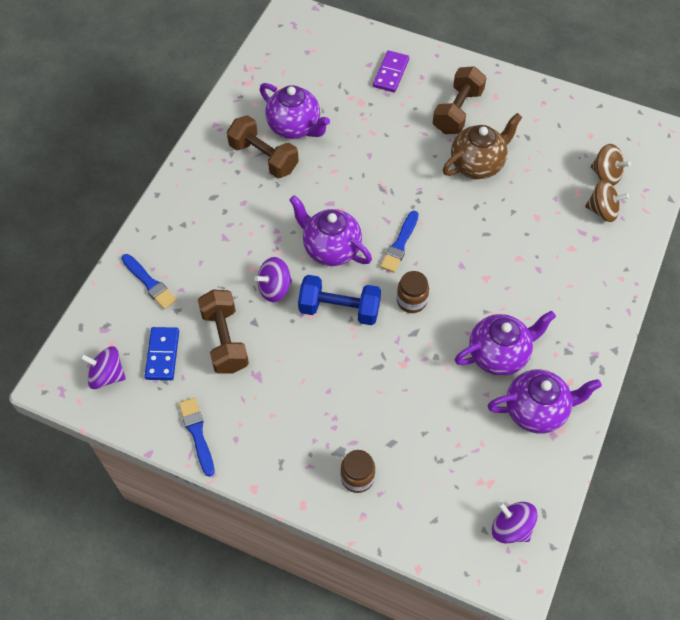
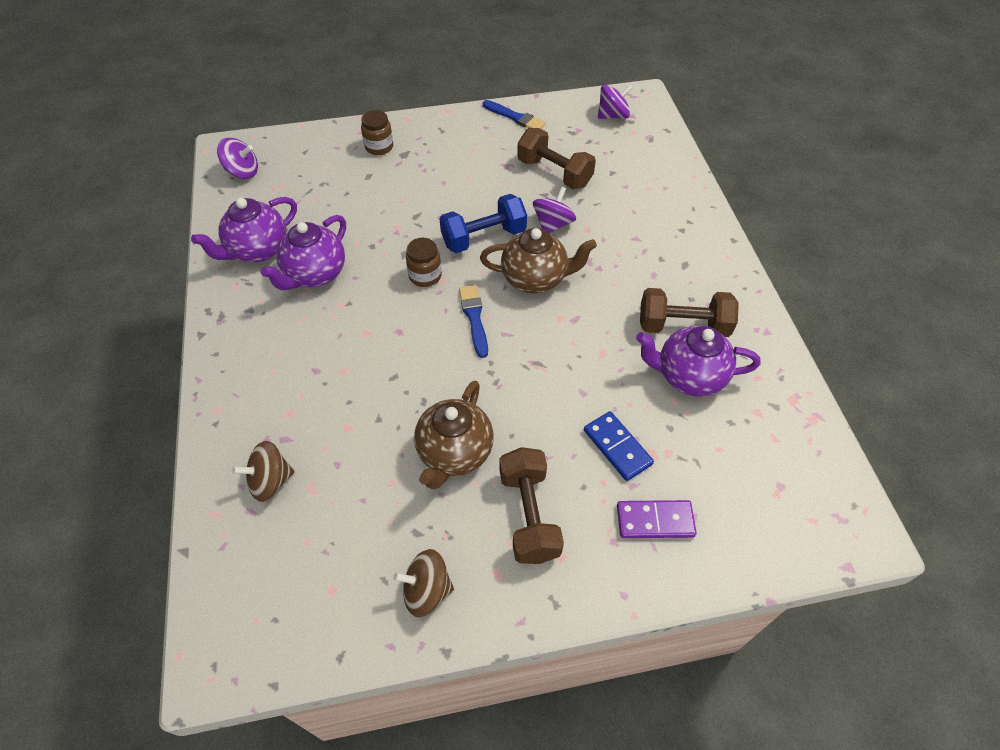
camera: 145 degrees right, 5 degrees down
(149, 283) = (654, 177): blue brush -> none
(162, 355) = (589, 143): blue domino -> blue domino (617, 447)
(331, 249) = (535, 279): purple teapot -> brown teapot
(391, 73) = (655, 521): purple domino -> purple domino turned 75 degrees counterclockwise
(606, 175) = (285, 536): brown spinning top -> brown spinning top (426, 590)

